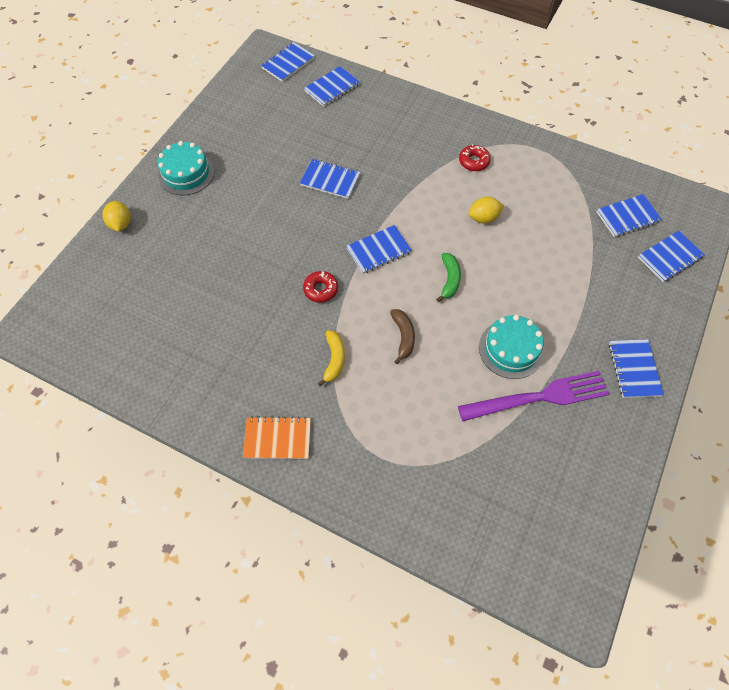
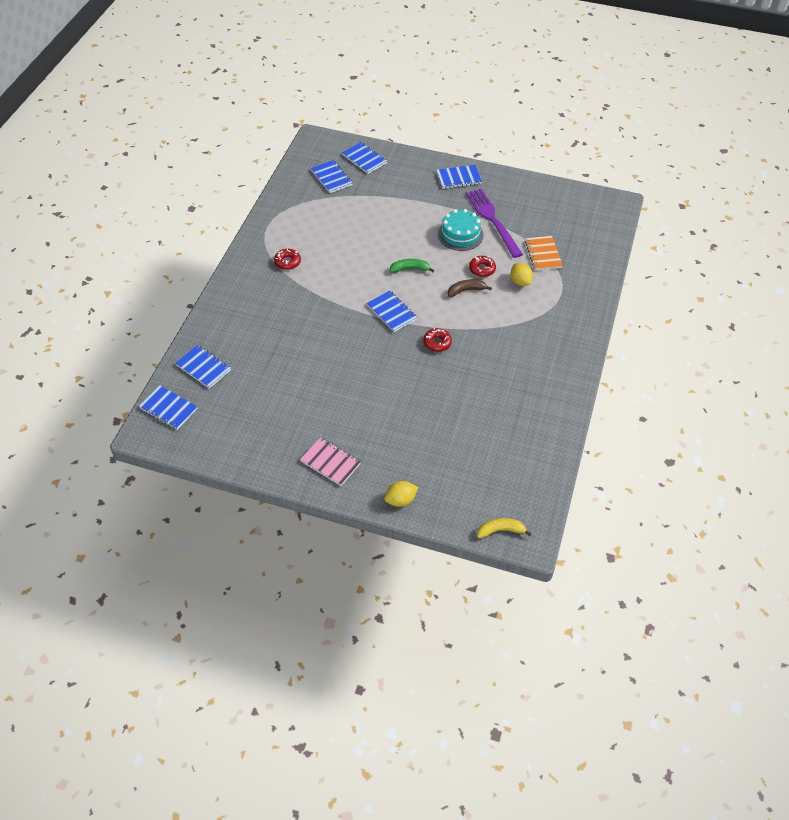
camera: 100 degrees left, 10 degrees down
(186, 173) = (330, 462): turquoise cake -> pink notebook
(277, 439) = (567, 349): orange notebook -> orange notebook (543, 254)
(330, 180) = (322, 353): blue notebook -> none
(334, 359) = (496, 326): yellow banana -> yellow banana (500, 530)
(440, 363) = (482, 269): none -> red donut
(483, 218) = (347, 253): yellow lemon -> yellow lemon (520, 281)

